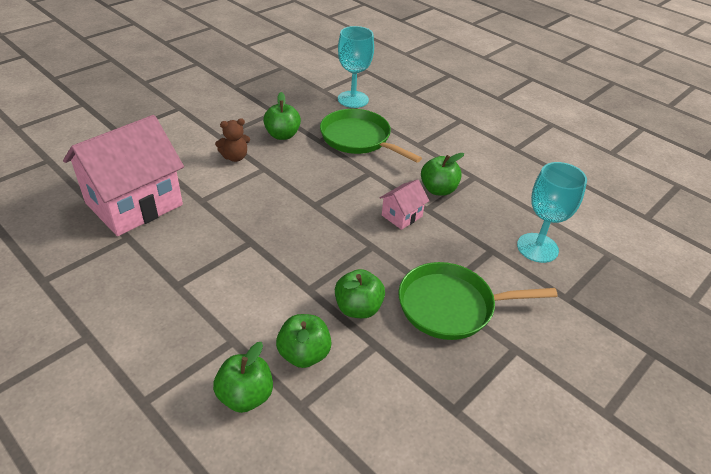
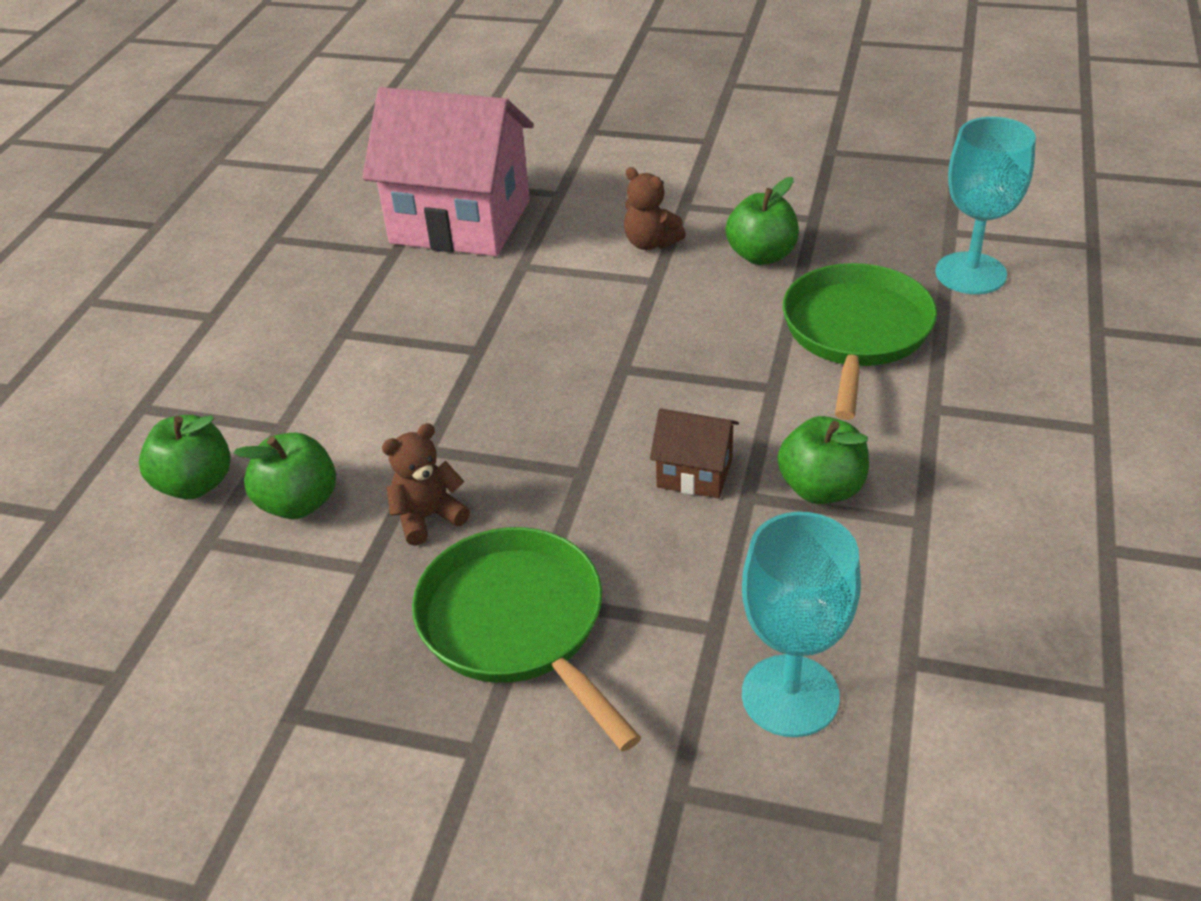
camera: 65 degrees right, 0 degrees up
(358, 308) = (428, 517): green apple -> brown teddy bear
(402, 216) = (694, 473): pink house -> brown house

